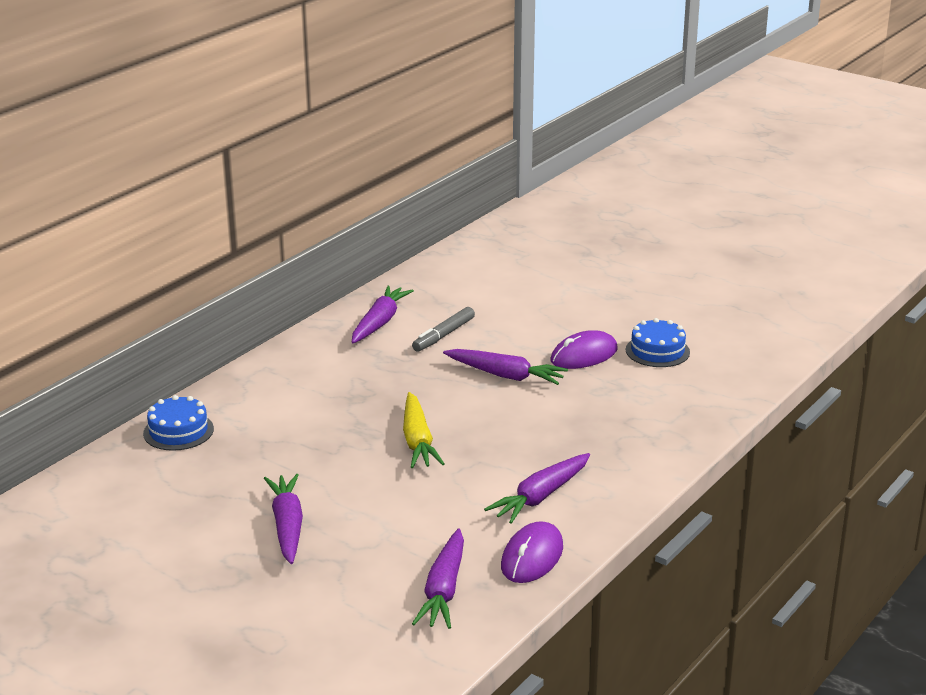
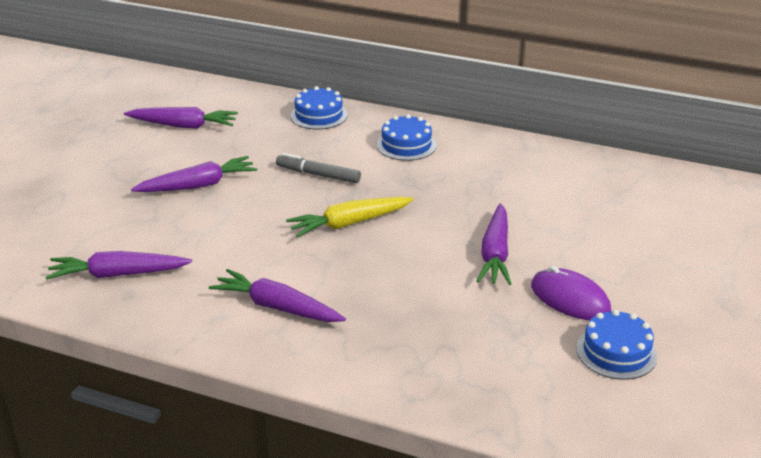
camera: 75 degrees right, 5 degrees up
(284, 388) = (406, 145): none -> blue cake
(380, 322) = (552, 168): purple carrot -> purple carrot (183, 126)
(443, 335) = (552, 206): grey marker -> grey marker (318, 175)
(532, 557) = (174, 316): purple mouse -> none

